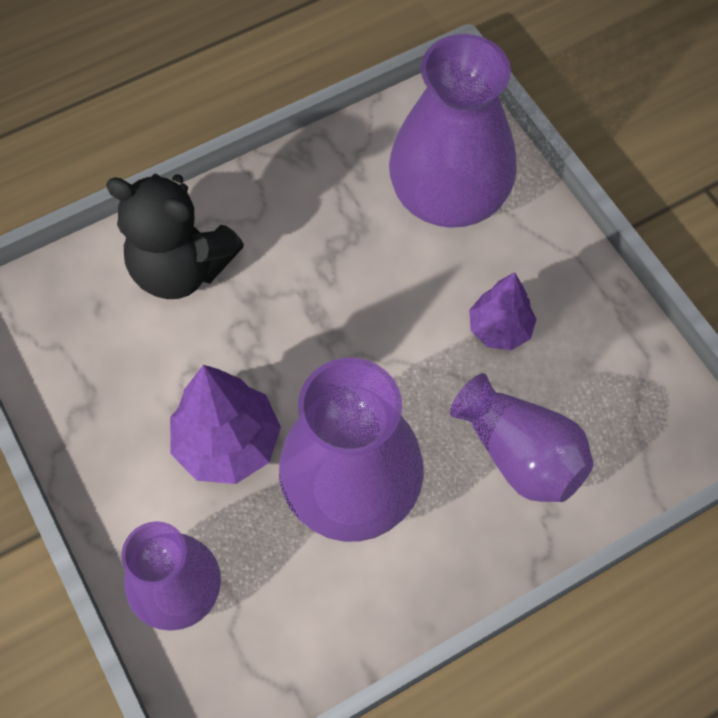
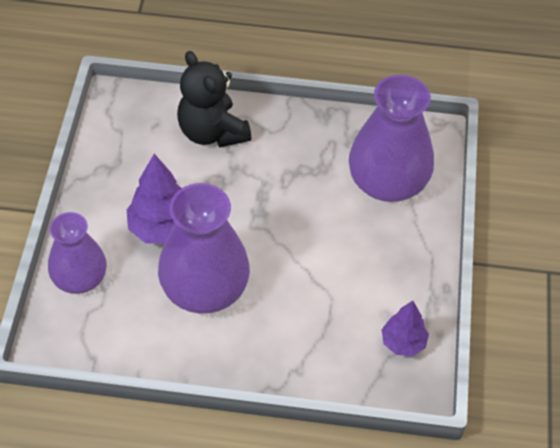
camera: 35 degrees right, 10 degrees down
(499, 329) = (353, 265): purple tree -> purple tree (403, 342)
(520, 455) = (307, 332): purple vase -> none

